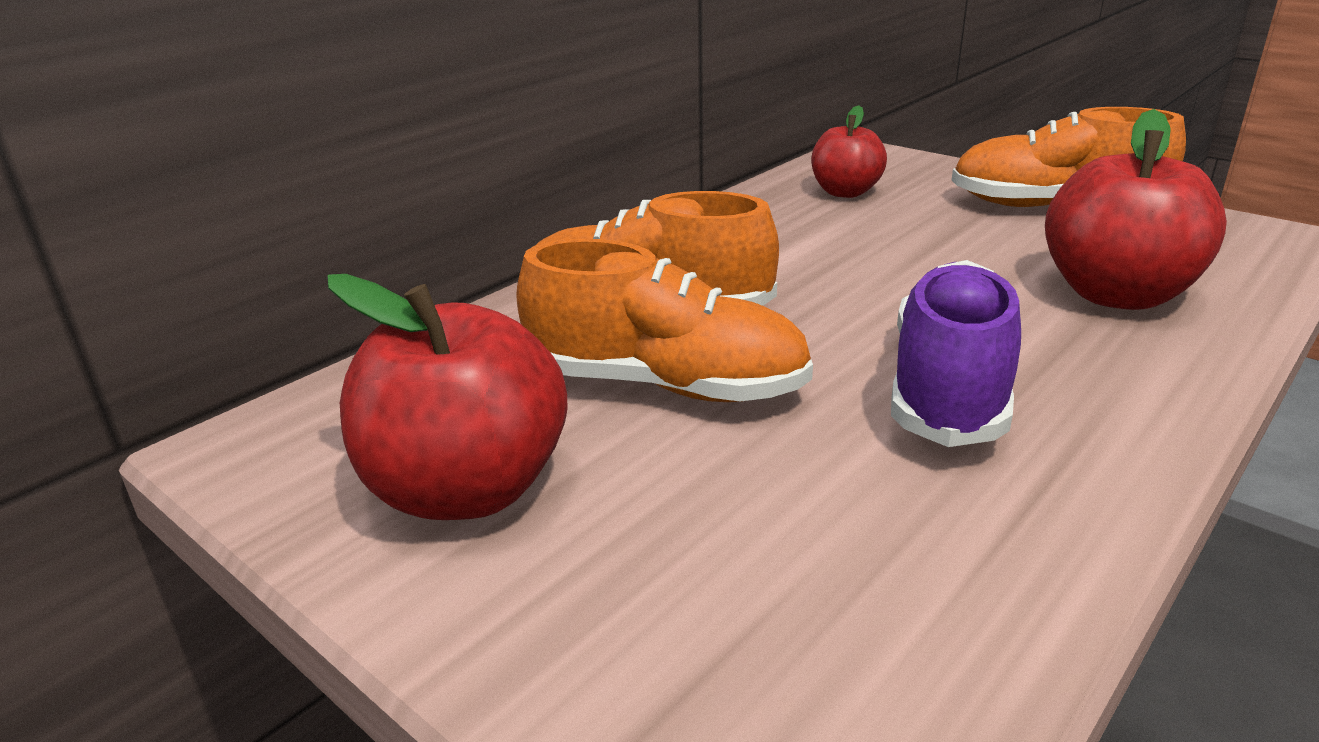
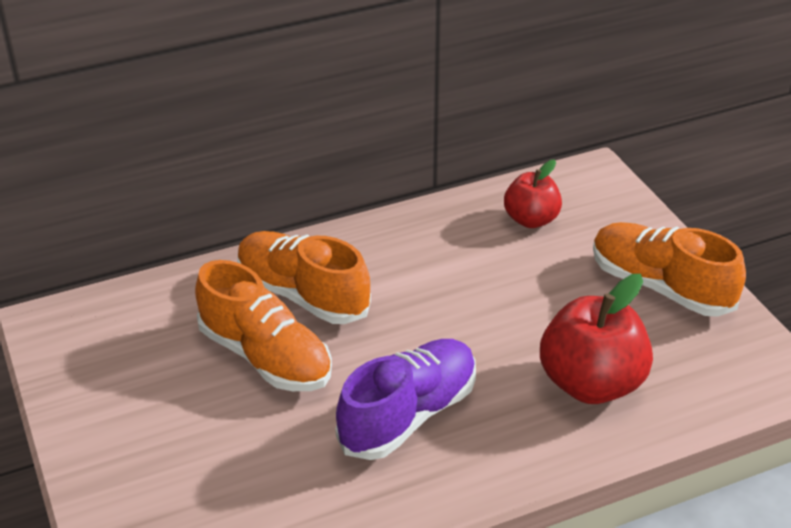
camera: 25 degrees right, 10 degrees up
(467, 489) = (128, 388): red apple -> none

